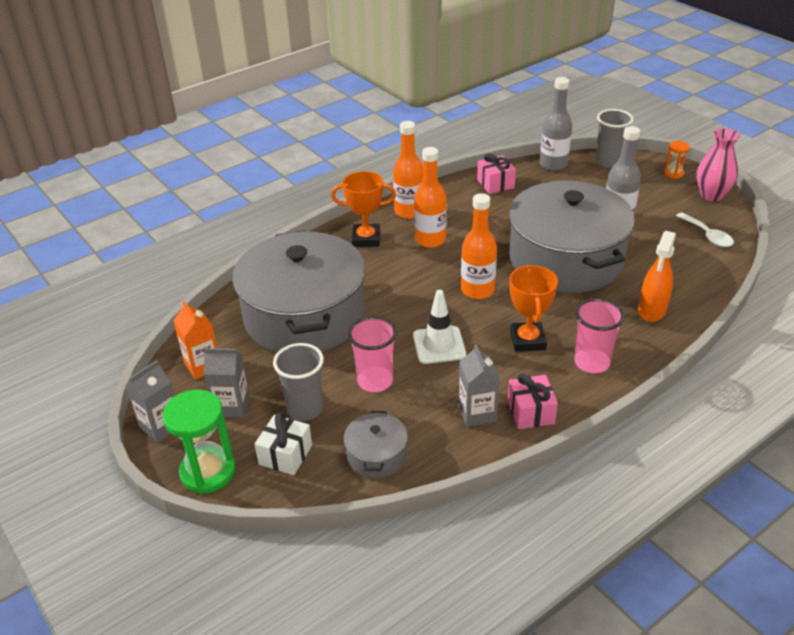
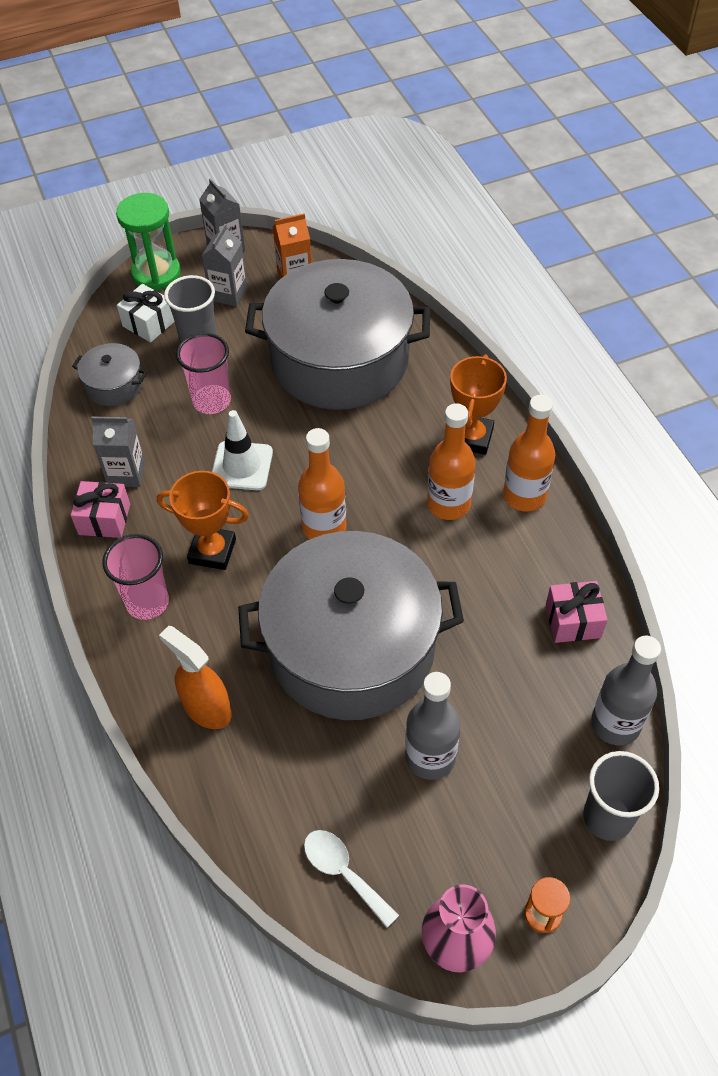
camera: 105 degrees right, 15 degrees up
(707, 235) = (343, 872): white spoon -> white spoon turned 60 degrees clockwise

